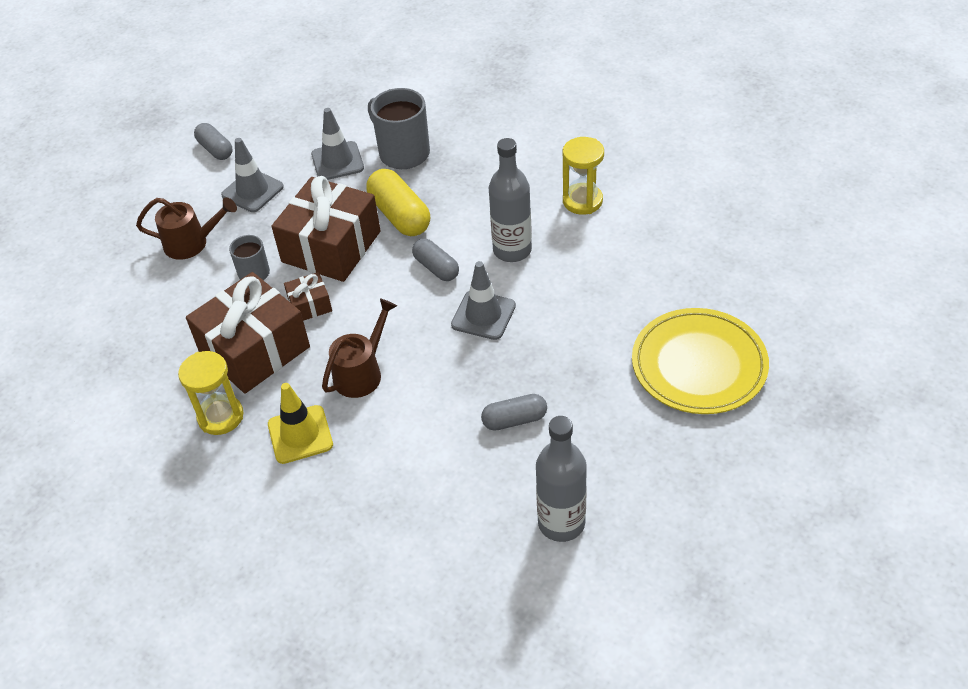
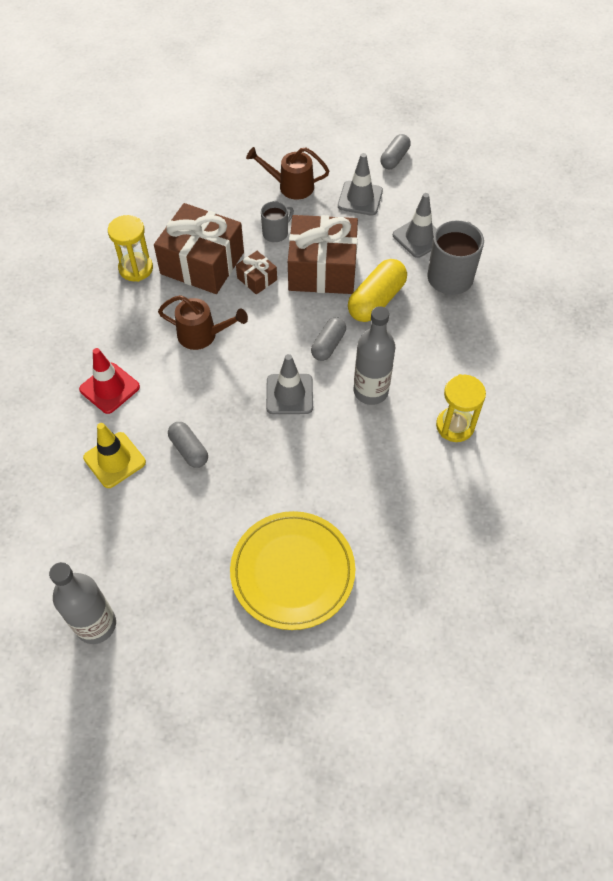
camera: 65 degrees right, 10 degrees up
(192, 243) = (290, 186): brown watering can -> brown watering can turned 120 degrees clockwise
(300, 434) = (134, 319): yellow traffic cone -> yellow traffic cone (114, 460)
(390, 480) = (109, 388): none -> red traffic cone
(561, 523) = (100, 512): grey bottle -> grey bottle (96, 625)

